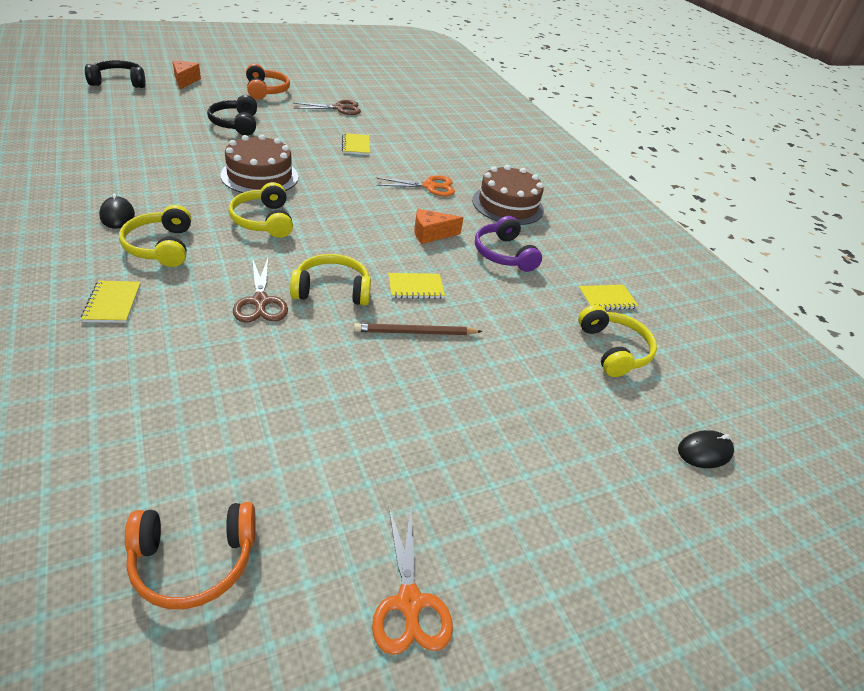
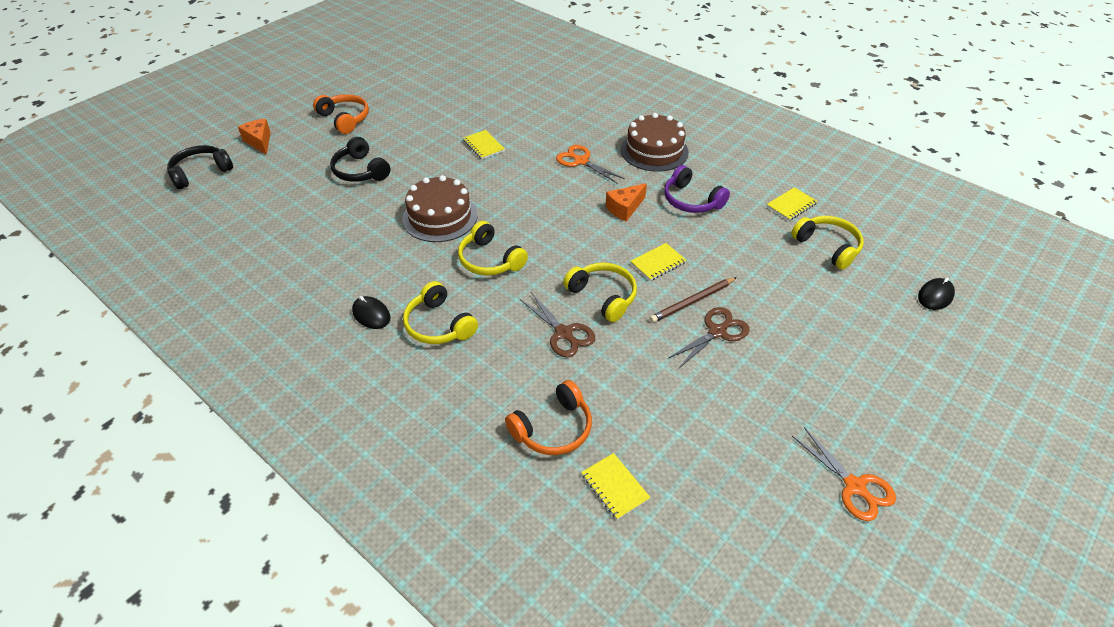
camera: 20 degrees left, 5 degrees up
(113, 303) = (460, 392): yellow notebook -> yellow notebook (615, 487)
(193, 560) = (715, 534): orange headphones -> orange headphones (553, 429)
(332, 290) = (603, 296): yellow headphones -> yellow headphones turned 75 degrees clockwise
(339, 108) = (428, 110): brown scissors -> brown scissors (717, 332)
(429, 186) = (581, 161): orange scissors -> orange scissors turned 105 degrees counterclockwise

